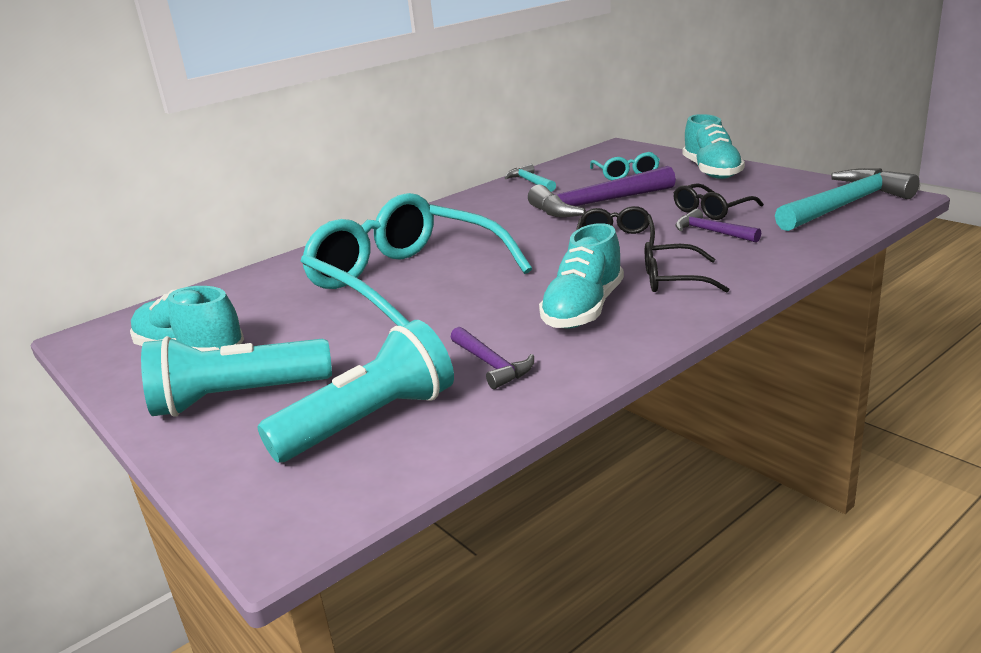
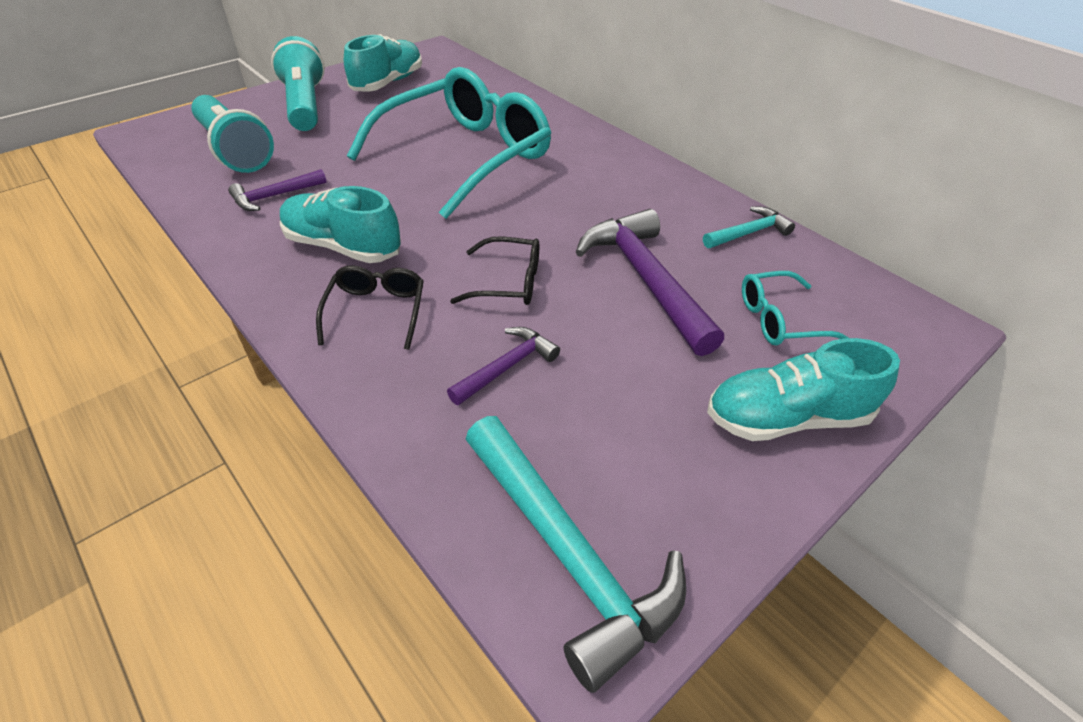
camera: 85 degrees right, 20 degrees up
(711, 210) = (591, 382): black glasses -> none

